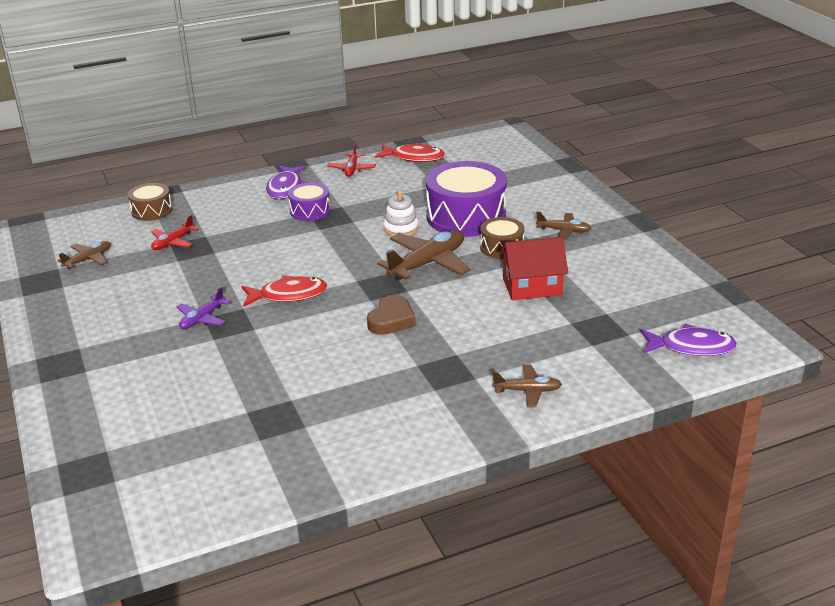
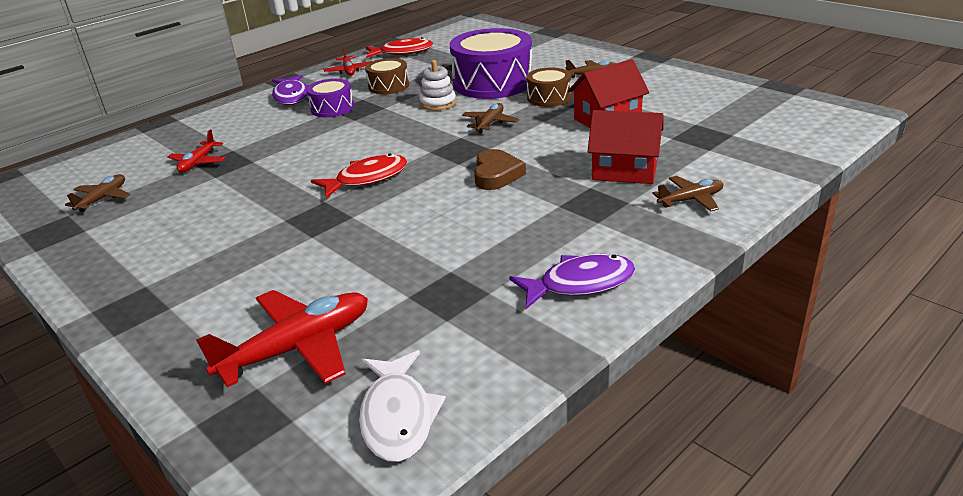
camera: 20 degrees left, 0 degrees up
(148, 429) = (298, 348): none -> red plane
(151, 211) = (153, 142): brown drum -> brown drum (388, 86)
(179, 500) = (398, 416): none -> white fish
(202, 319) = (284, 221): purple plane -> none
(427, 263) = (490, 123): brown plane -> brown plane, size x0.55
(499, 346) = (624, 170): none -> red house
(691, 347) = (797, 131): purple fish -> purple fish (580, 284)

